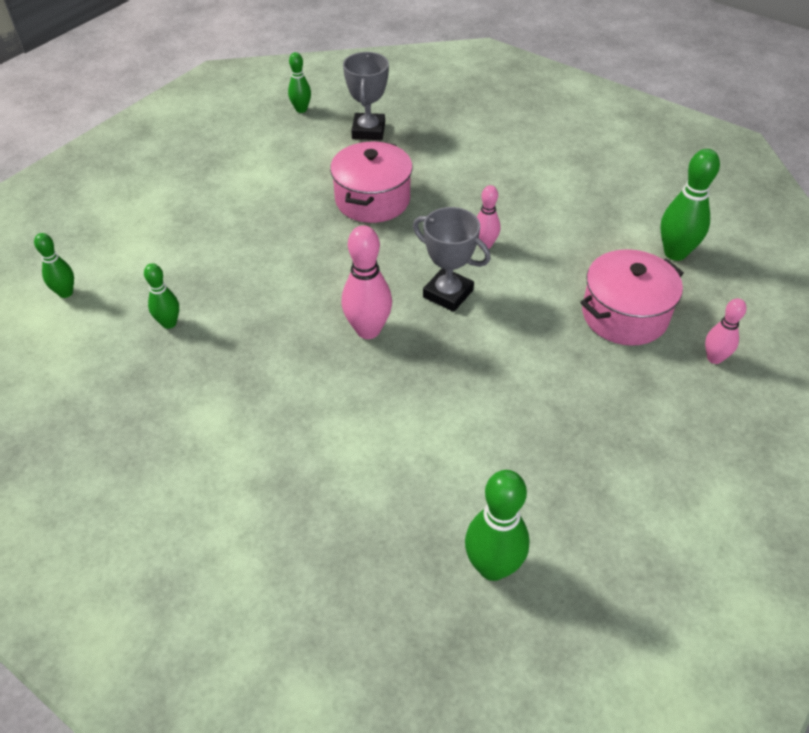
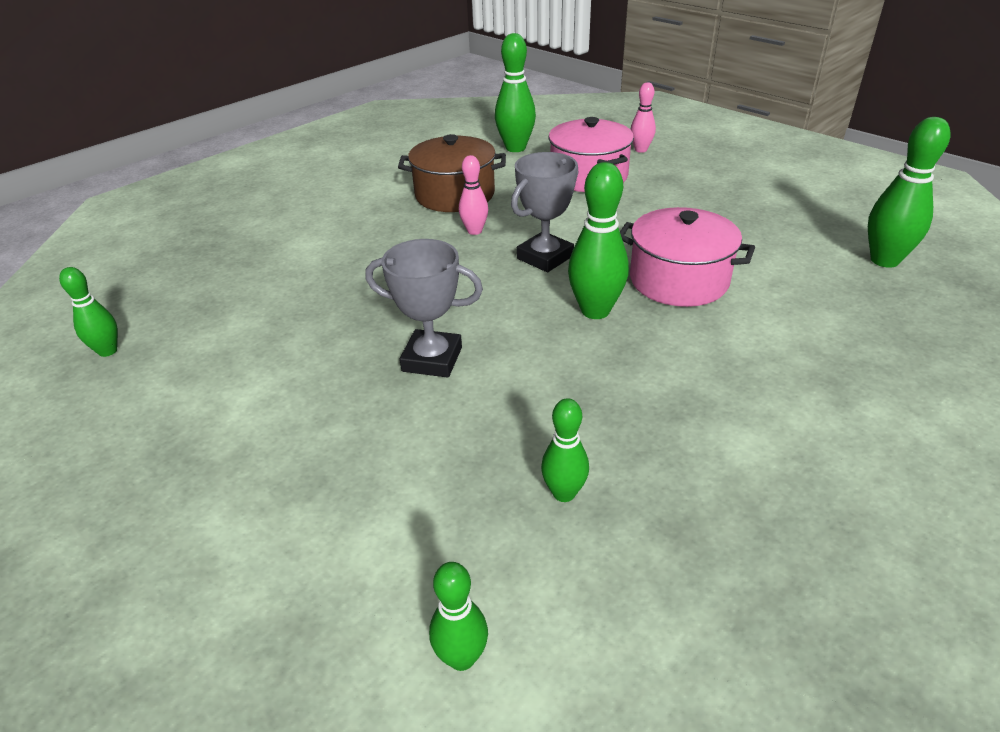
camera: 80 degrees left, 10 degrees down
(368, 131) = (212, 293): grey trophy -> grey trophy (432, 359)
(368, 330) = (595, 311): pink bowling pin -> green bowling pin
(372, 200) = (362, 297): pink pot -> pink pot (679, 280)
(551, 223) = (455, 195): none -> brown pot

